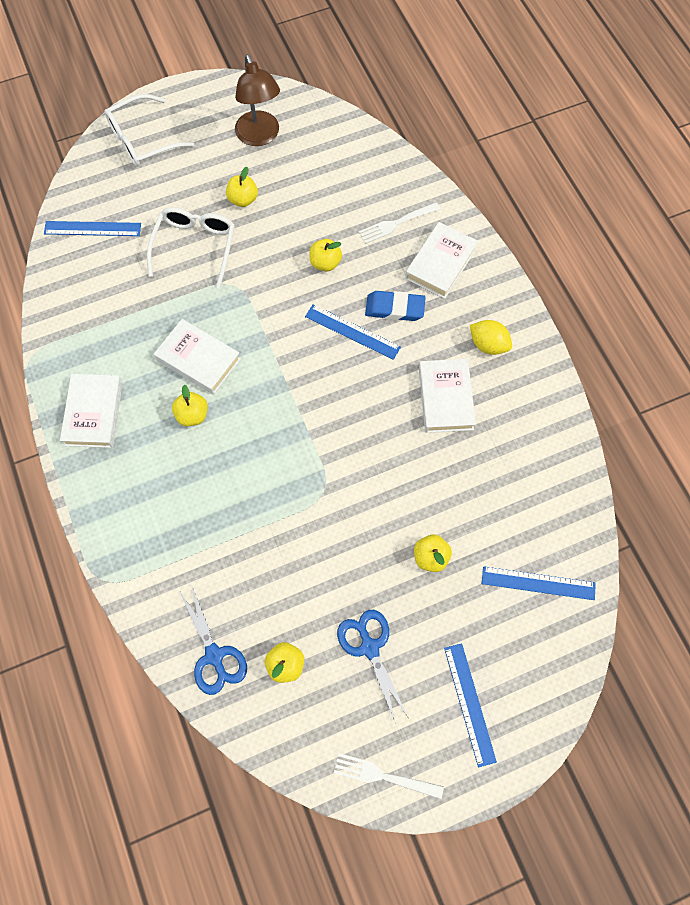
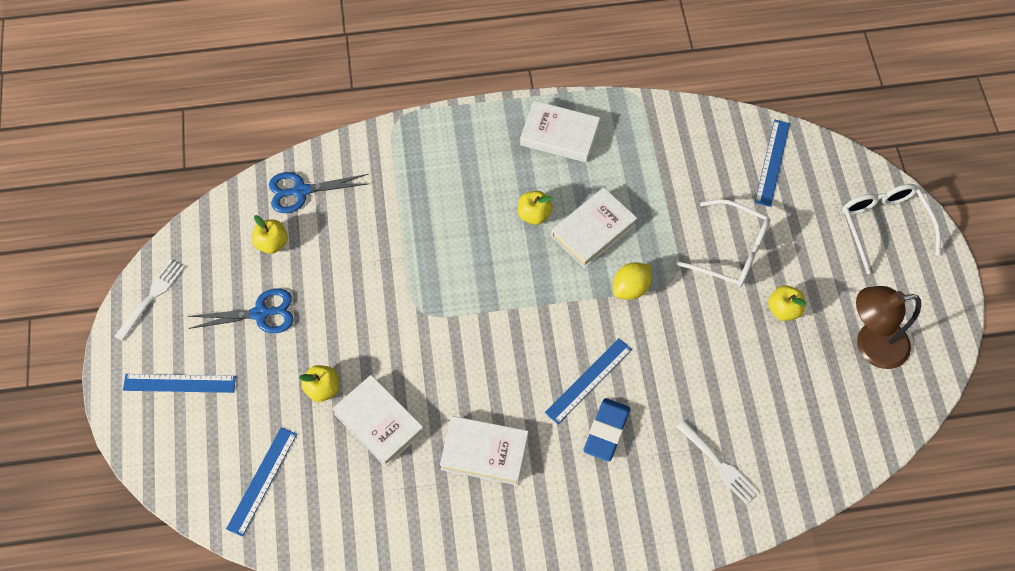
camera: 105 degrees right, 5 degrees down
(325, 263) = (681, 374): yellow apple -> none
(396, 223) = (719, 464): white fork -> white fork turned 150 degrees clockwise
(440, 263) = (653, 497): white book -> white book (379, 423)
(488, 345) = (536, 517): yellow lemon -> yellow lemon (630, 288)

